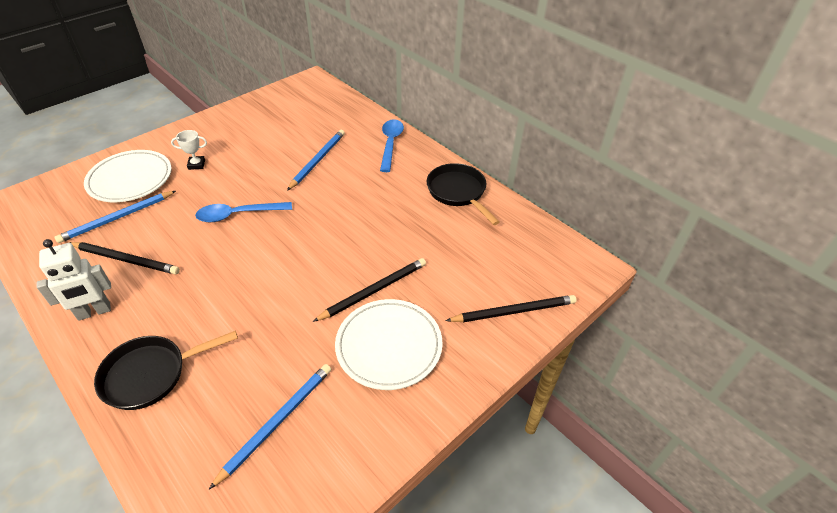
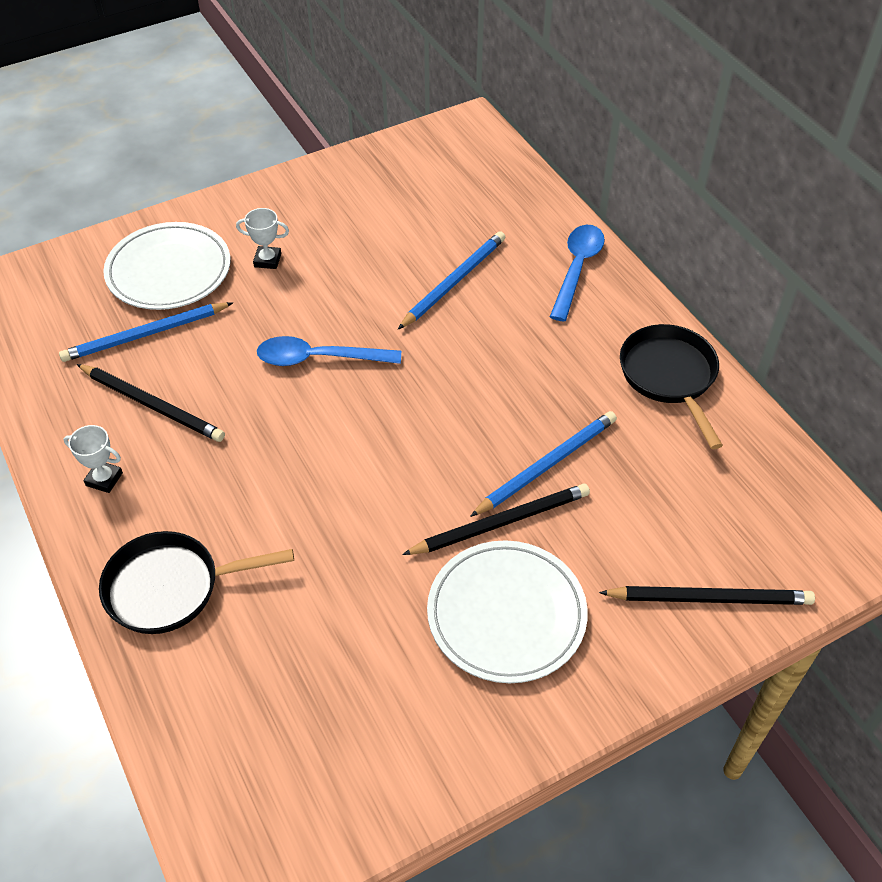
camera: 15 degrees right, 5 degrees up
(94, 312) = (104, 479): white robot -> white trophy
(277, 422) = (330, 692): blue pencil -> blue pencil (547, 465)

